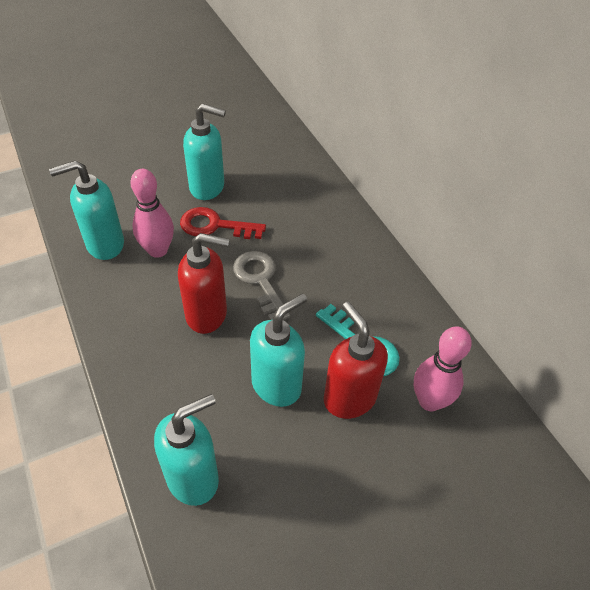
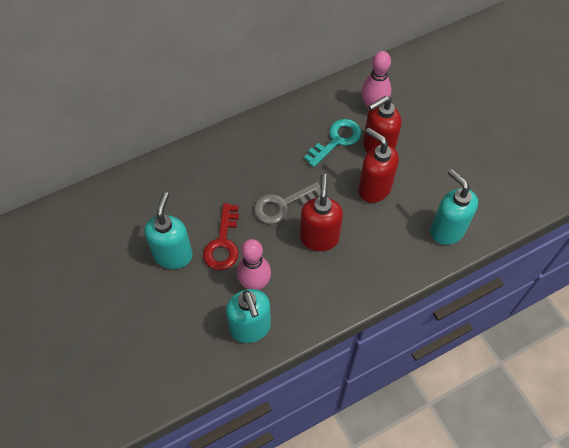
camera: 90 degrees left, 10 degrees up
(277, 385) = (374, 189): turquoise soap dispenser -> red soap dispenser

